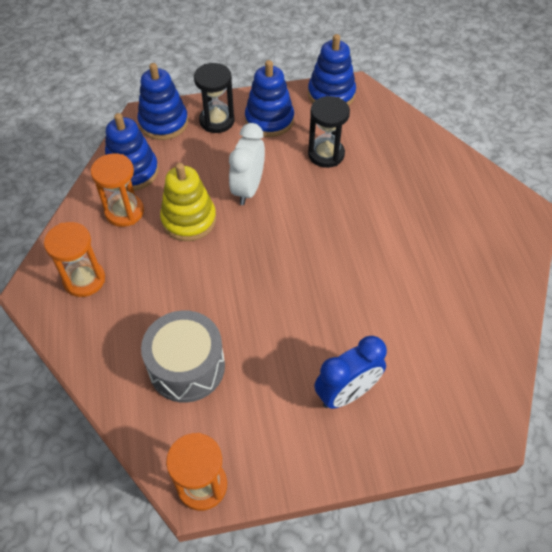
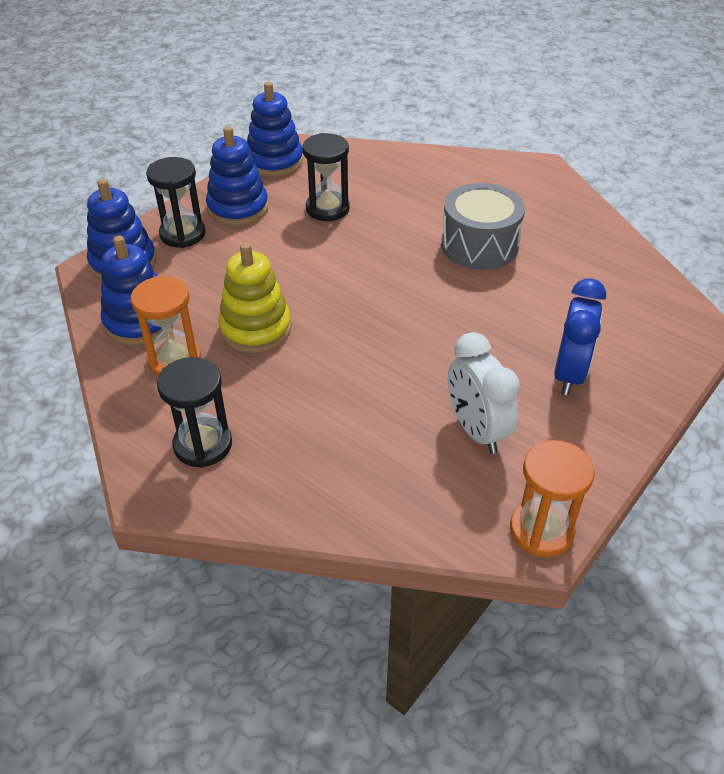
camera: 40 degrees left, 10 degrees down
(84, 280) = (203, 445): orange hourglass -> black hourglass
(187, 367) = (407, 448): grey drum -> grey drum (479, 245)
(248, 189) = (285, 272): white clock -> white clock (476, 430)

